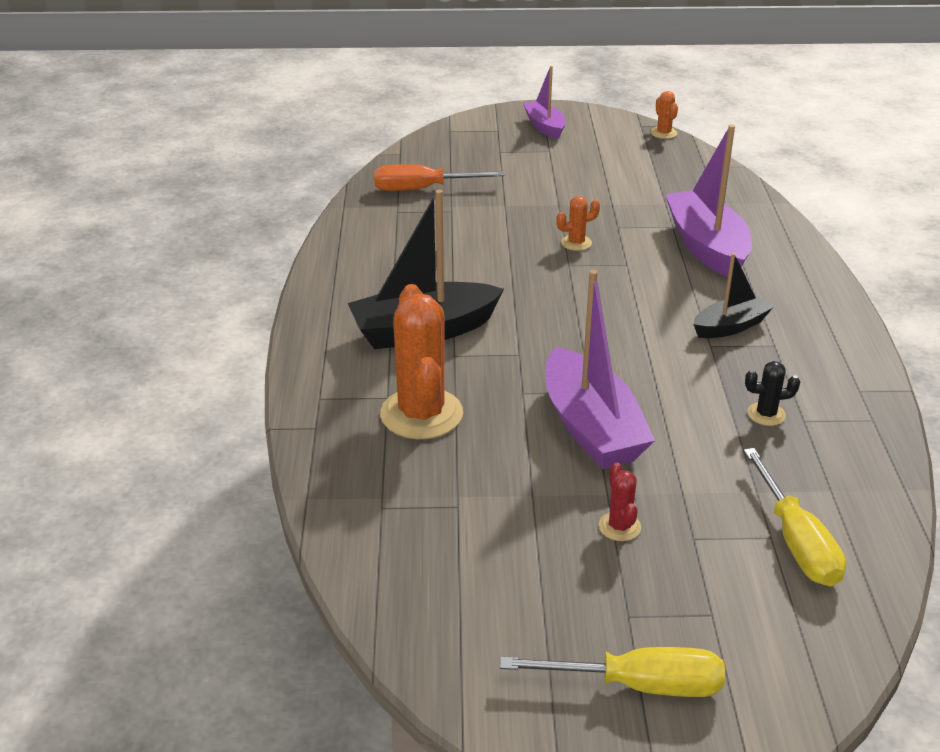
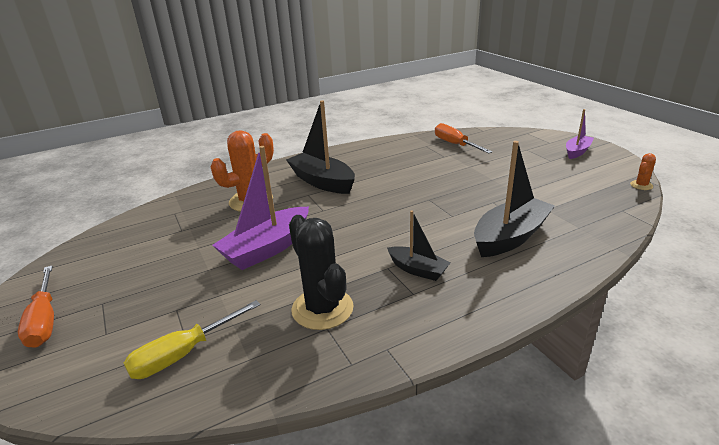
camera: 65 degrees right, 5 degrees down
(576, 243) = (455, 195): orange cactus -> none
(619, 527) = (179, 280): red cactus -> none
(638, 685) = (44, 320): yellow screwdriver -> orange screwdriver
(706, 247) = (510, 237): purple boat -> black boat
(766, 414) = (322, 309): black cactus -> black cactus, size x2.19

